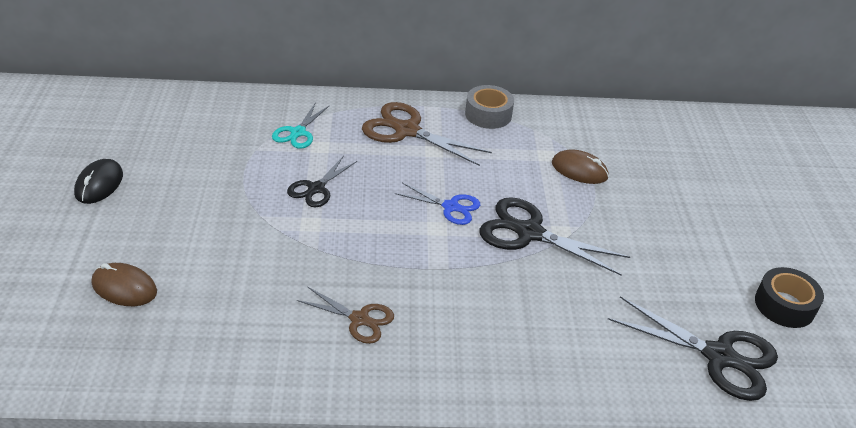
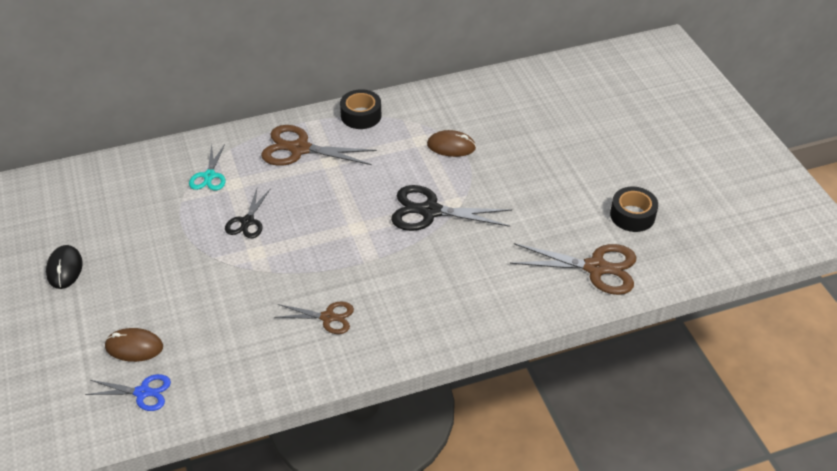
camera: 15 degrees left, 5 degrees up
(450, 207) = (361, 207): blue scissors -> blue scissors (142, 392)
(488, 114) = (361, 115): grey tape -> black tape
(719, 356) = (596, 268): black scissors -> brown scissors

